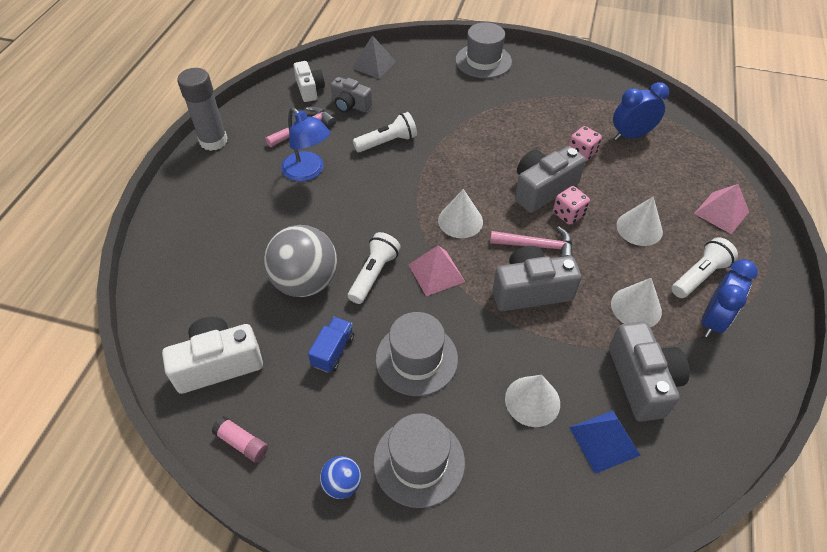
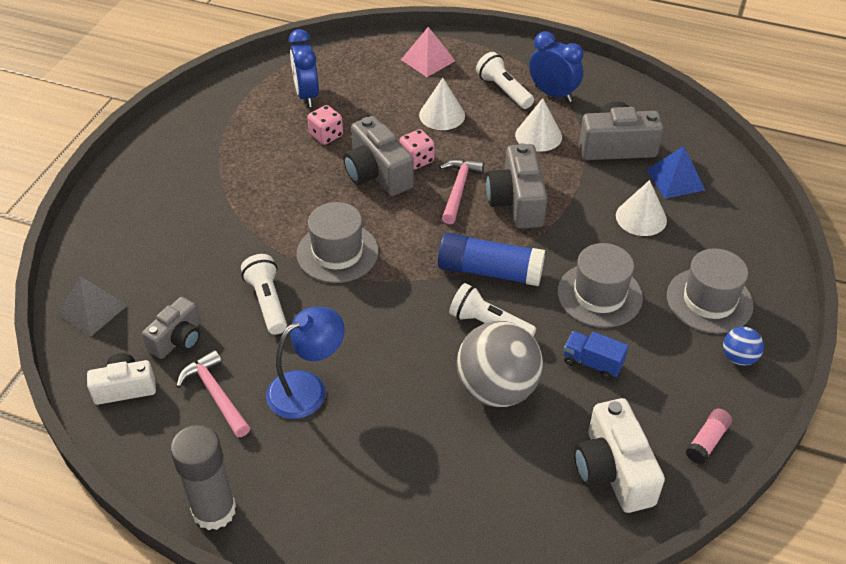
camera: 85 degrees left, 5 degrees down
(436, 273) = (489, 271): pink pyramid -> blue glue stick
(460, 221) = (416, 245): white cone -> none
(483, 61) = (128, 194): grey hat -> grey hat (337, 253)

